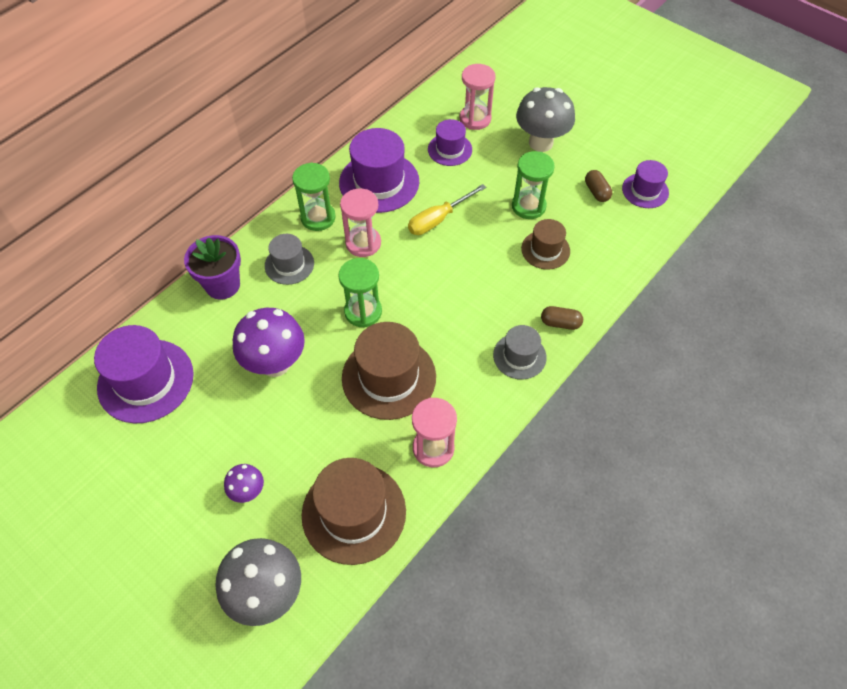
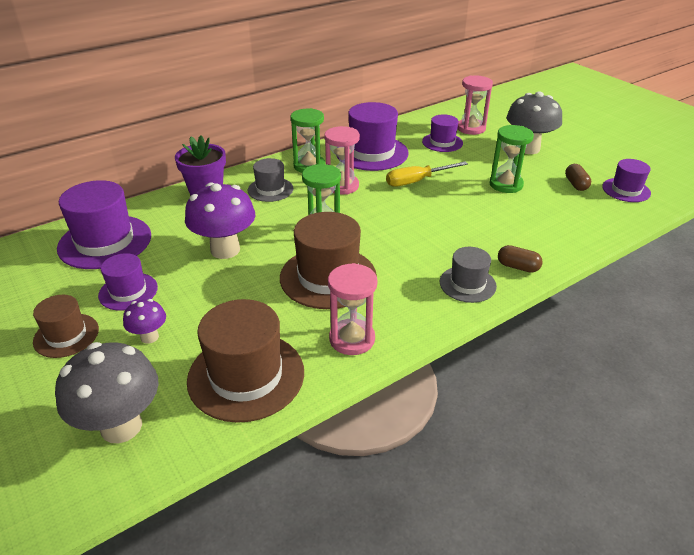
camera: 15 degrees right, 20 degrees down
(202, 441) = (128, 291): none -> purple hat
(545, 250) = (515, 214): brown hat -> brown hat (66, 335)

